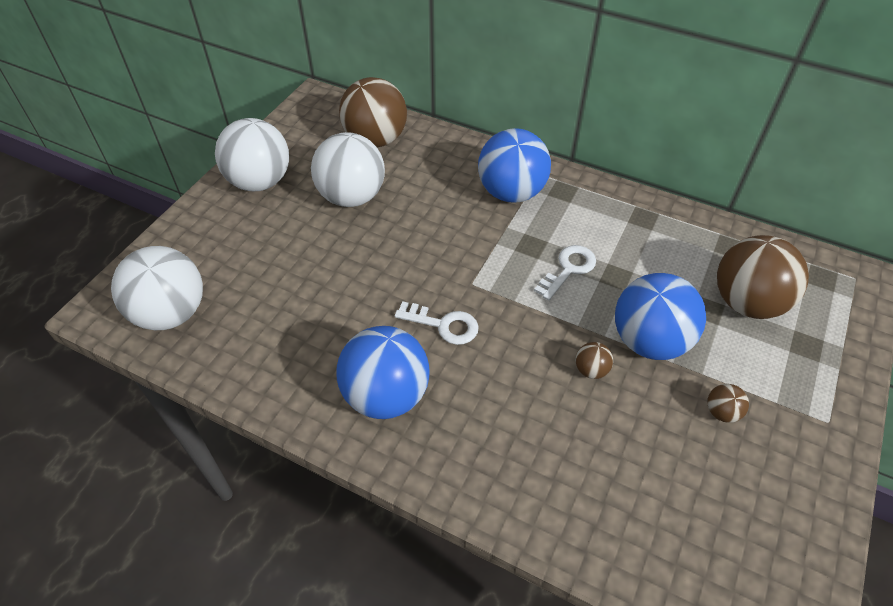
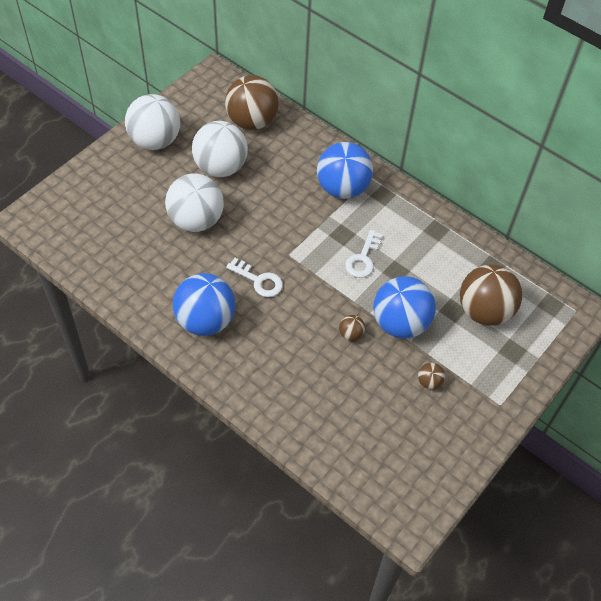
camera: 10 degrees right, 5 degrees up
(171, 313) = (73, 232): white ball -> white ball (196, 220)
(568, 269) = (363, 258): white key -> white key turned 150 degrees clockwise

